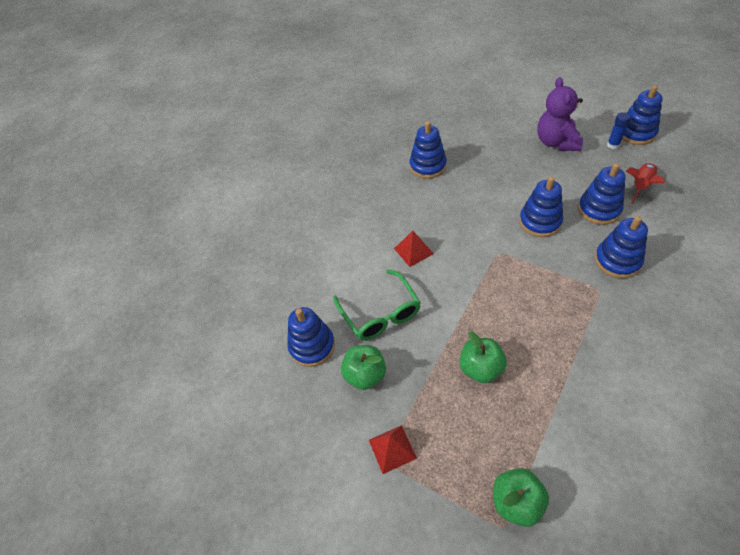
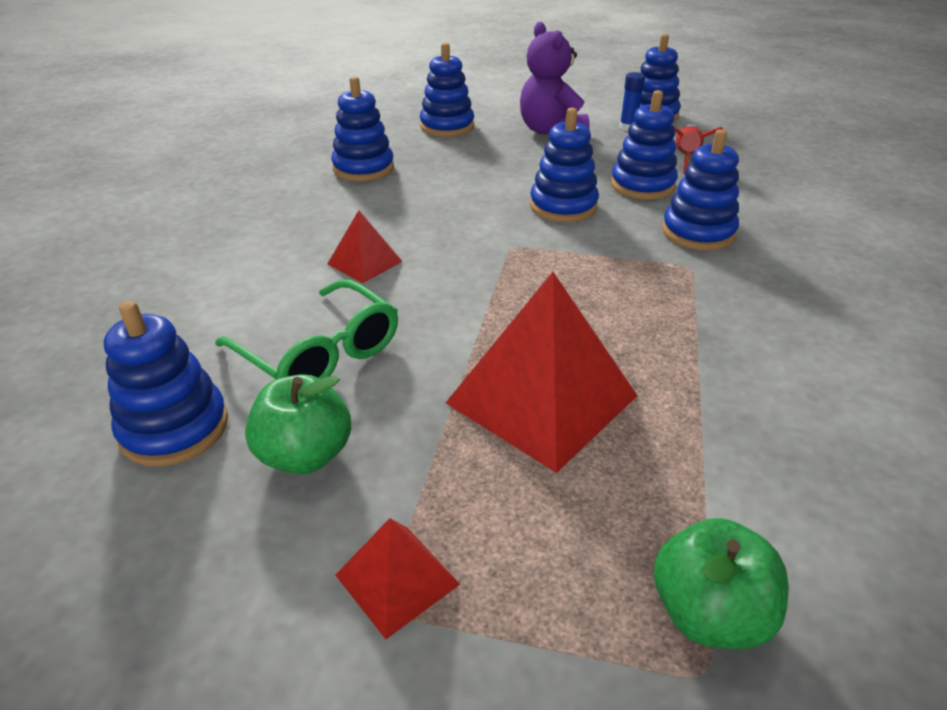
camera: 25 degrees left, 15 degrees down
(481, 368) = (541, 399): green apple -> red pyramid
(488, 128) = (447, 126): none -> blue stacking toy

